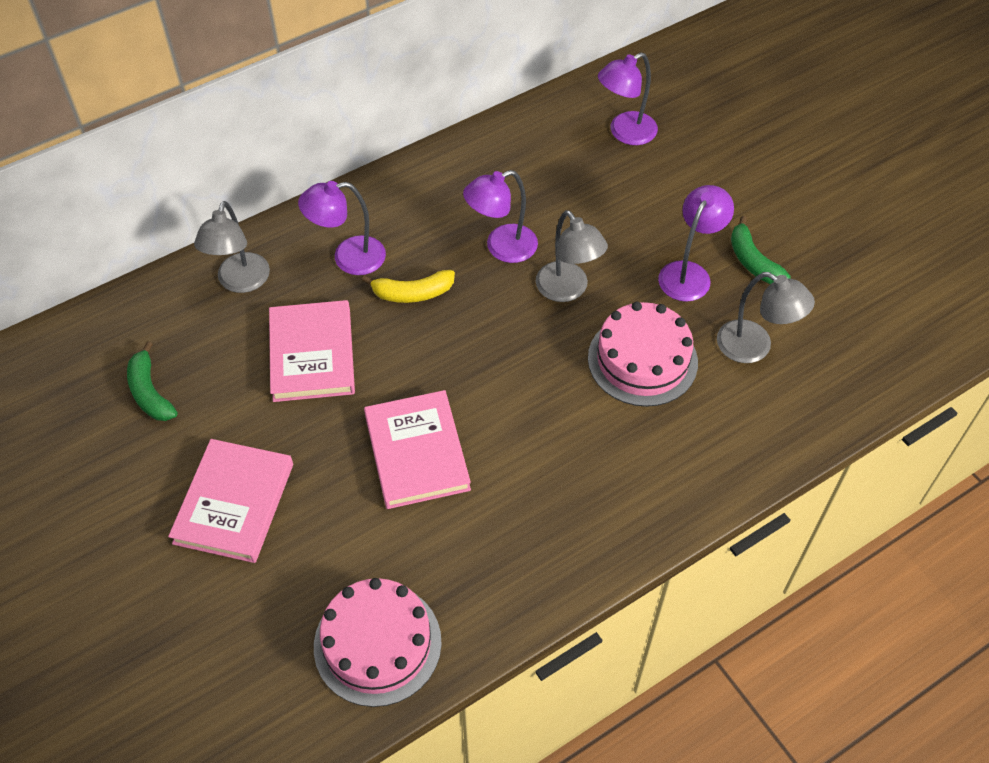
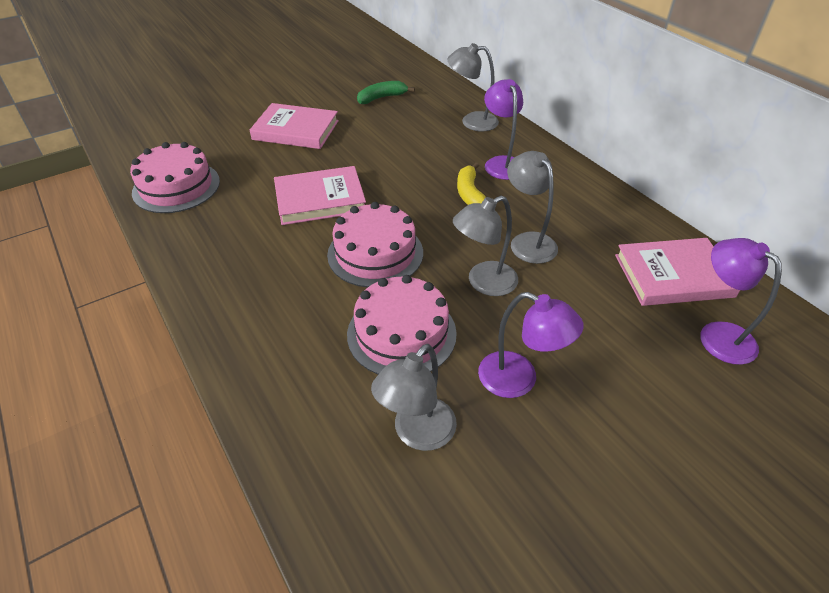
camera: 90 degrees right, 10 degrees down
(312, 354) = (410, 152): pink book -> pink book (673, 275)
(501, 247) = (527, 241): purple lamp -> grey lamp
(523, 386) = (375, 253): none -> pink cake
(753, 261) = (548, 446): green banana -> none

